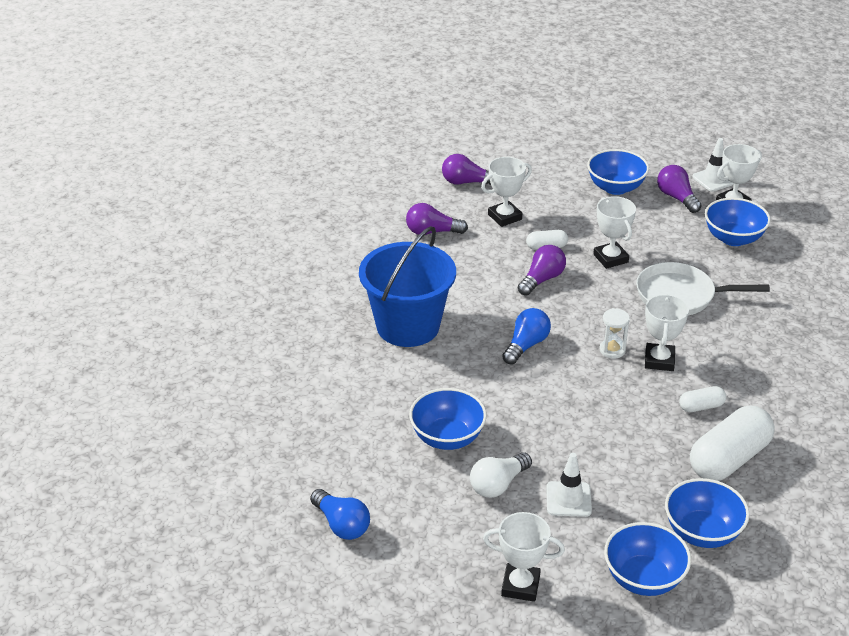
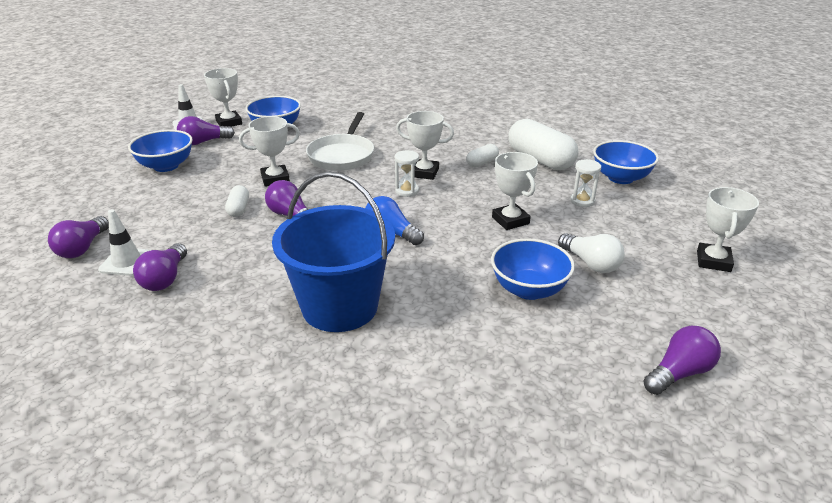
camera: 85 degrees left, 5 degrees down
(341, 525) = (679, 373): blue light bulb -> purple light bulb
(504, 217) = (170, 228): white trophy -> white trophy (510, 220)
(568, 499) = (600, 229): white traffic cone -> white traffic cone (127, 262)
(629, 490) = (582, 201): none -> white hourglass
(643, 578) = (678, 205): blue bowl -> none
(701, 406) = (482, 163): white capsule -> white capsule turned 60 degrees clockwise

